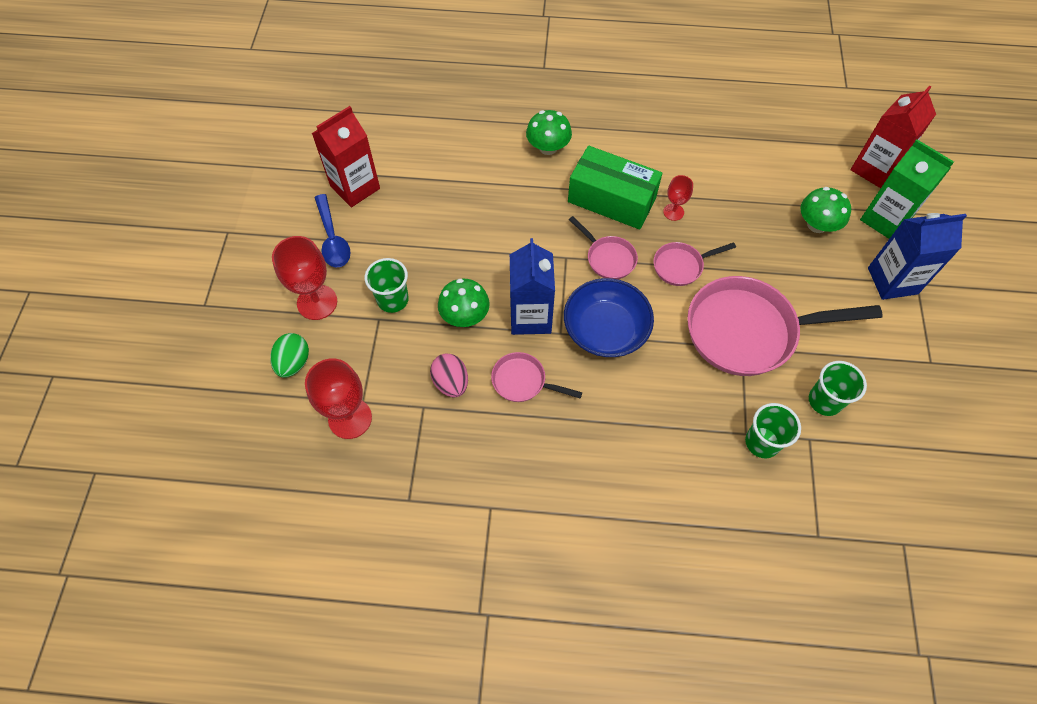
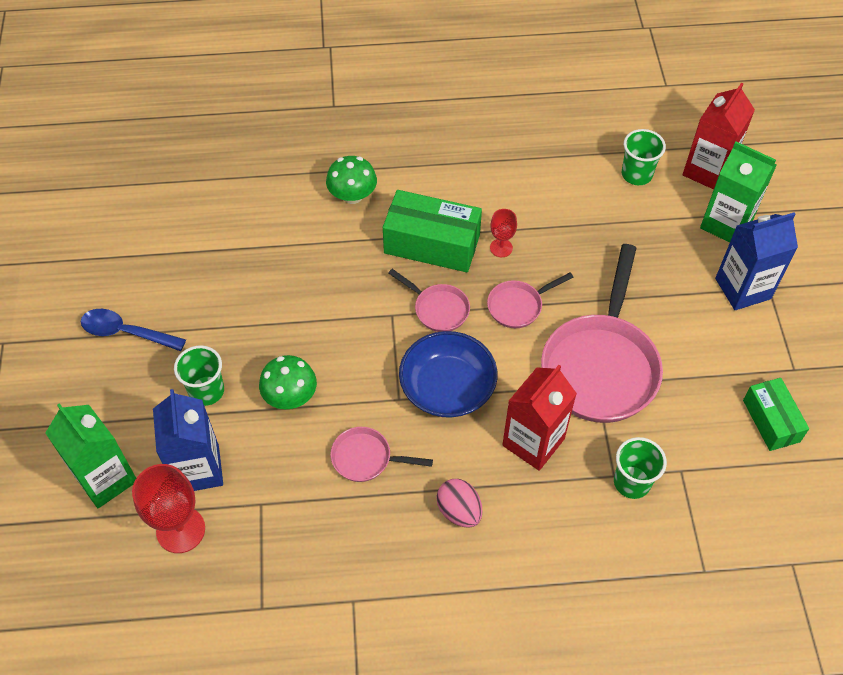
camera: 10 degrees left, 5 degrees down
(294, 363) = (106, 478): green egg -> green carton
(317, 302) = (121, 407): red goblet -> none
(332, 238) = (126, 332): blue spoon -> blue spoon turned 135 degrees clockwise
(355, 187) = (142, 271): red carton -> red carton (533, 442)
(451, 383) = (287, 472): pink egg -> pink egg (459, 511)
(530, 317) = (363, 386): blue carton -> blue carton (198, 469)
(749, 331) = (601, 366): pink pan -> pink pan turned 60 degrees counterclockwise
(817, 225) = (656, 240): green mushroom -> none
(824, 401) = (690, 427): green cup -> green cup (636, 174)
(902, 406) = (771, 421): none -> green box

